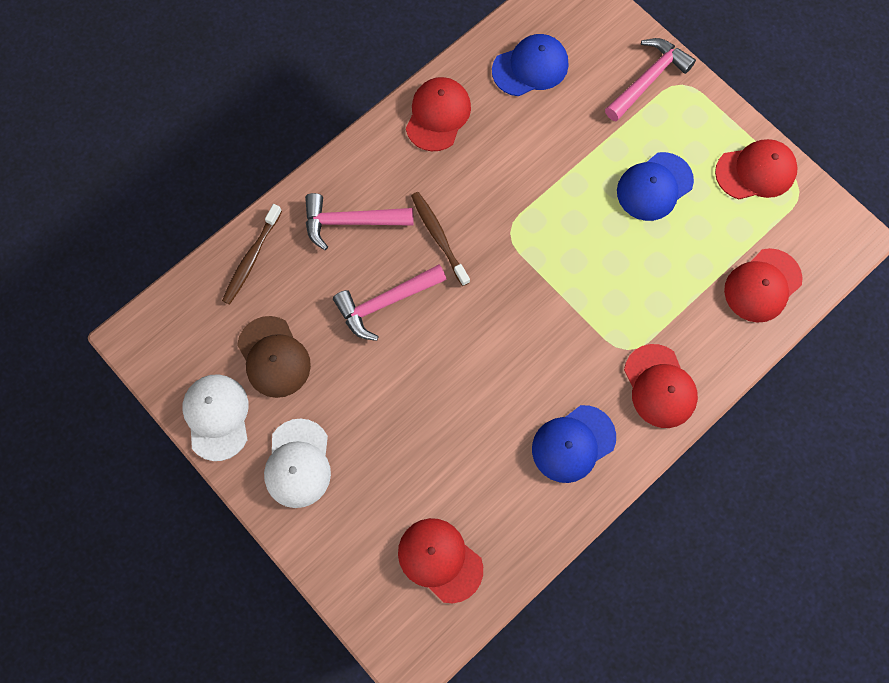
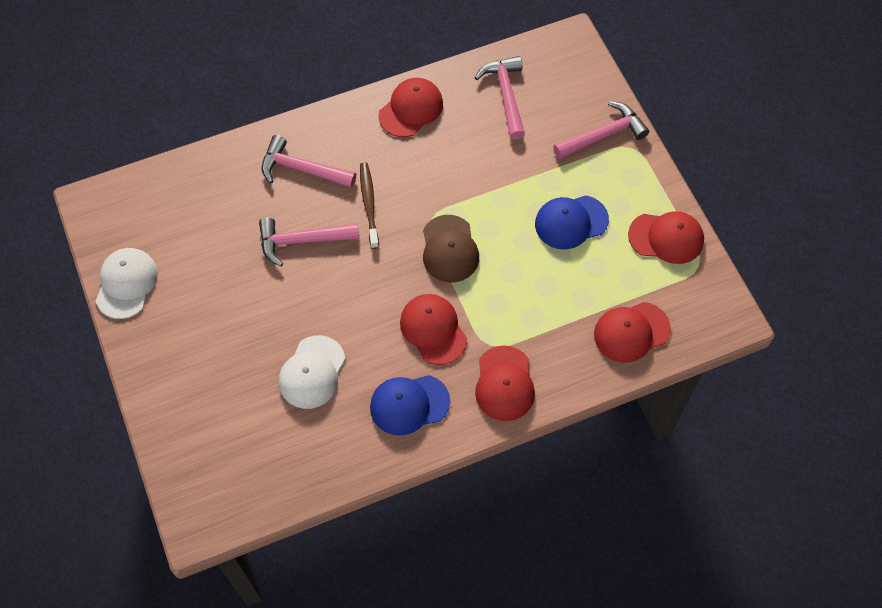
camera: 20 degrees right, 10 degrees down
(252, 258) = (209, 172): brown toothbrush -> none
(273, 357) = (192, 253): brown cap -> brown cap (449, 249)
(298, 463) = (174, 342): white cap -> white cap (312, 372)
(440, 560) = (256, 457): red cap -> red cap (433, 330)
(530, 67) = (506, 95): blue cap -> pink hammer

